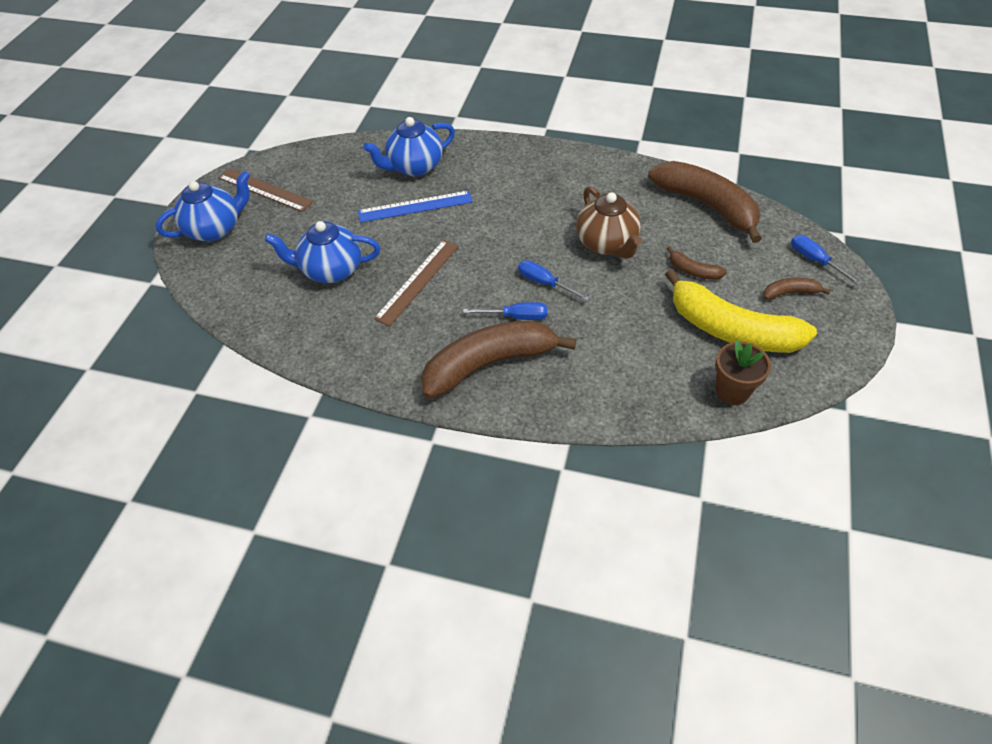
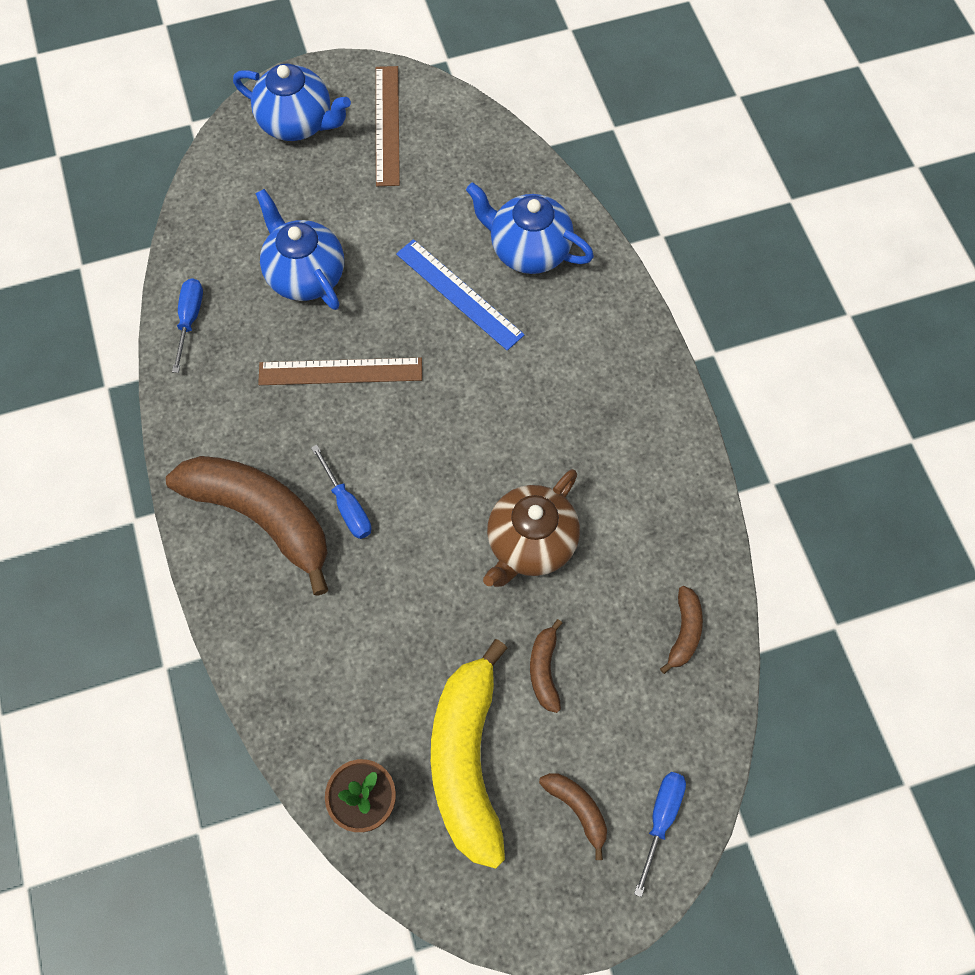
camera: 55 degrees right, 15 degrees up
(544, 283) = (418, 507): blue screwdriver -> blue screwdriver (190, 320)
(706, 205) = (684, 632): brown banana -> brown banana, size x0.44

